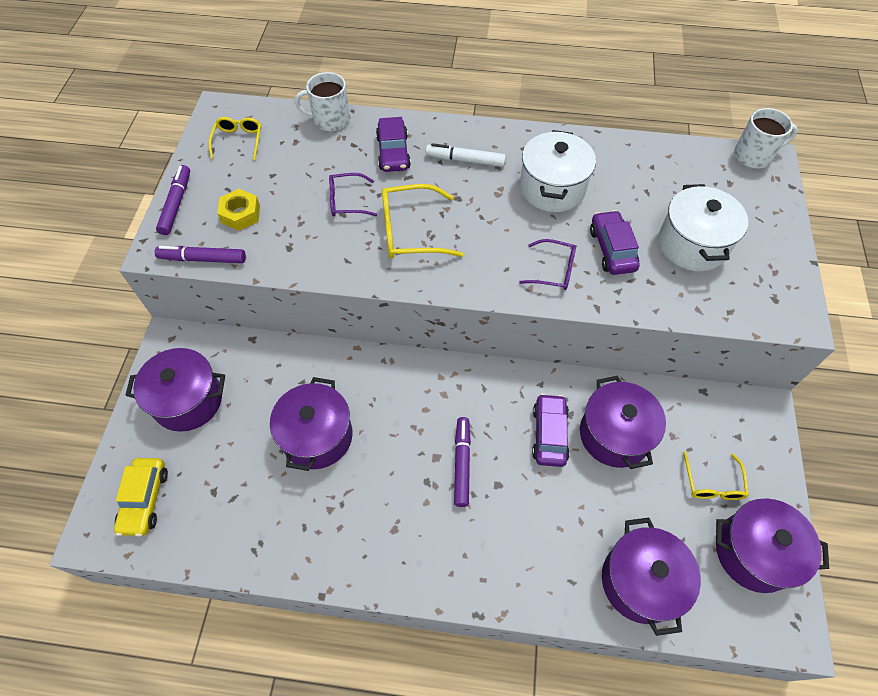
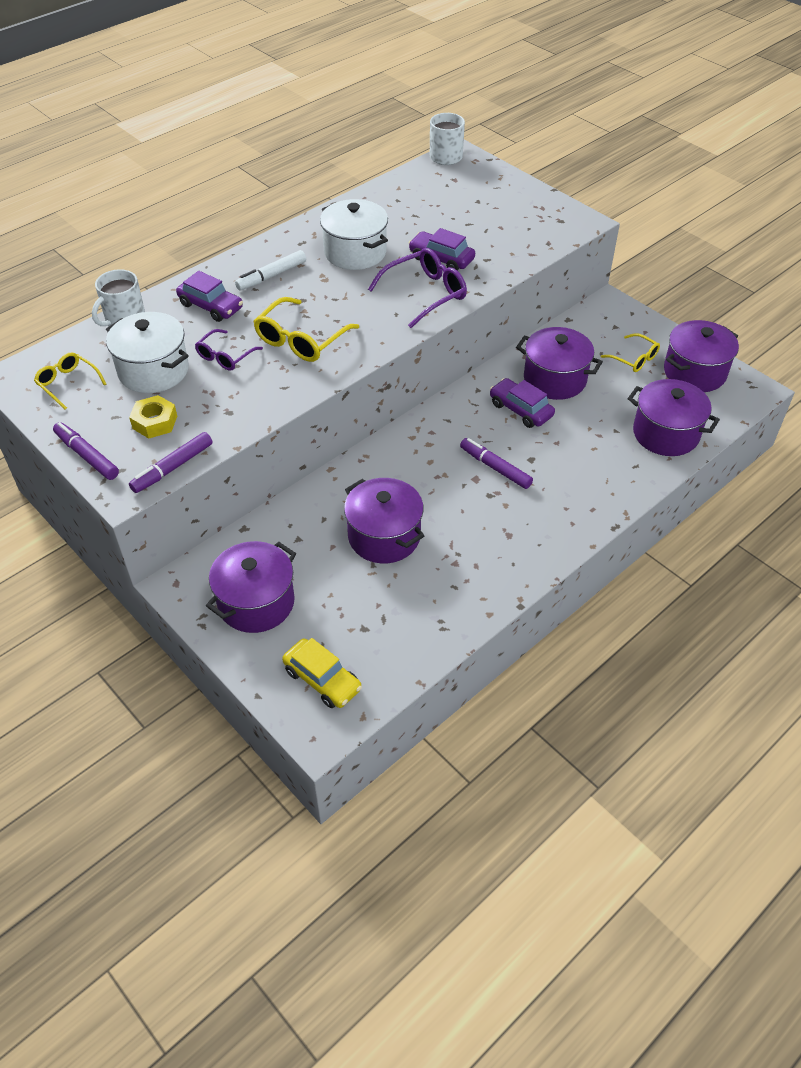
camera: 50 degrees left, 10 degrees down
(553, 270) = (425, 294): purple glasses -> purple glasses, size x1.61
(692, 244) = (481, 225): white pot -> white pot (153, 370)

